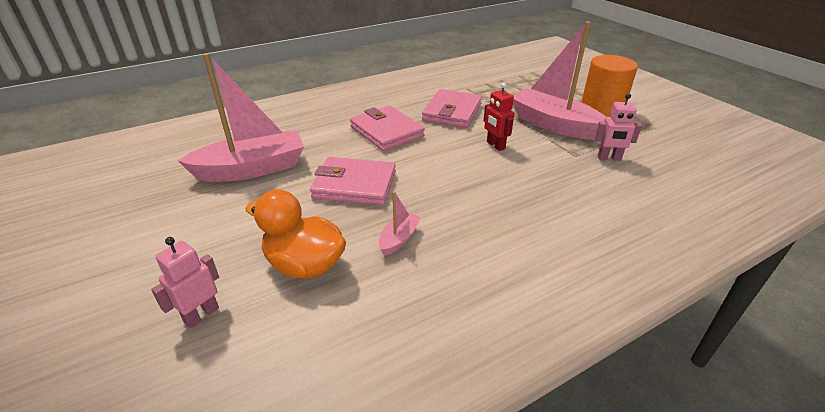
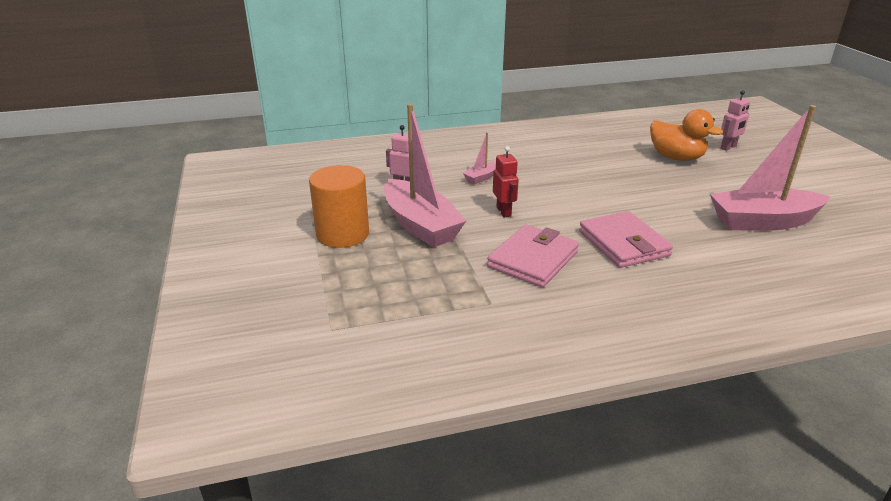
camera: 165 degrees left, 5 degrees down
(355, 185) = (652, 196): pink wallet -> none
(399, 239) = (612, 161): pink boat -> pink boat (481, 177)

